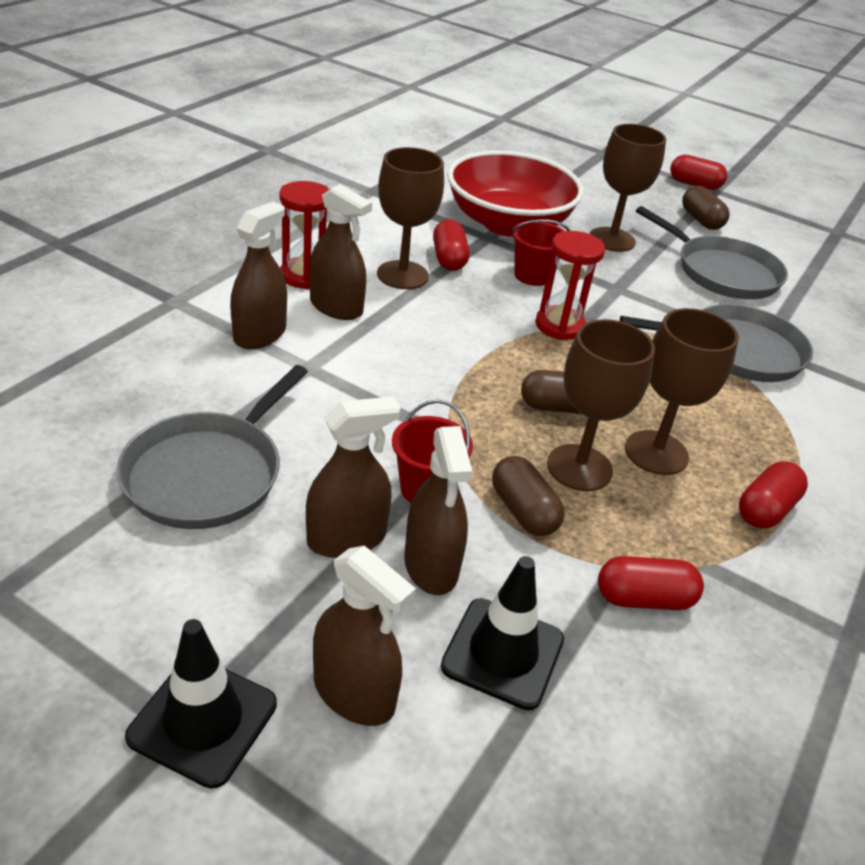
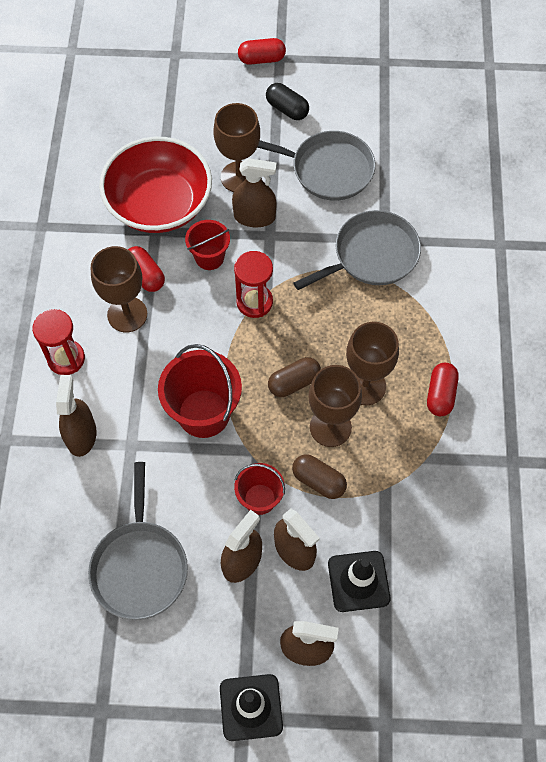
camera: 25 degrees left, 25 degrees up
(336, 307) = (108, 377): brown spray bottle -> brown spray bottle (254, 217)
(421, 381) = (204, 413): none -> red bucket
(644, 599) = (407, 502): red capsule -> none
(701, 220) = (287, 109): brown capsule -> black capsule

